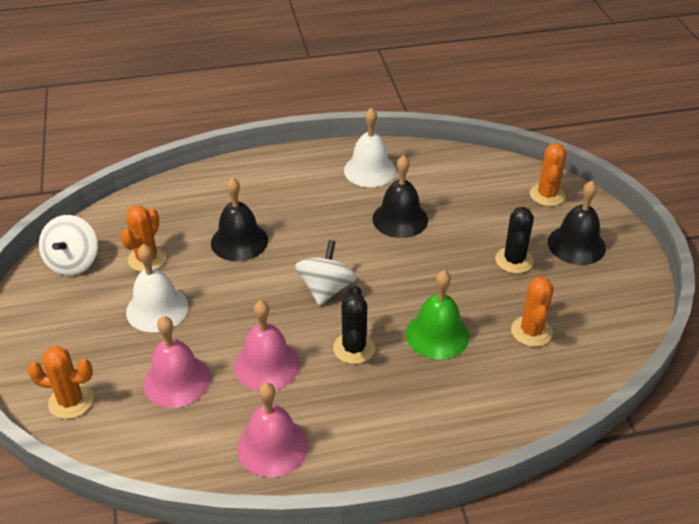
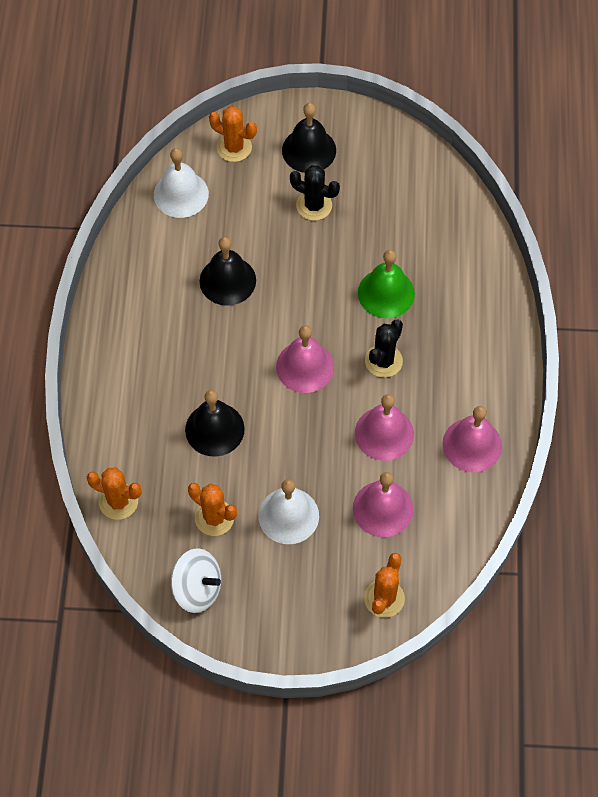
camera: 75 degrees left, 20 degrees up
(326, 289) = (305, 366): white spinning top -> pink bell
(354, 348) = (383, 361): black cactus -> black cactus turned 75 degrees counterclockwise
(370, 170) = (143, 287): white bell -> white bell (181, 194)
(531, 331) = (402, 222): orange cactus -> orange cactus (118, 501)

